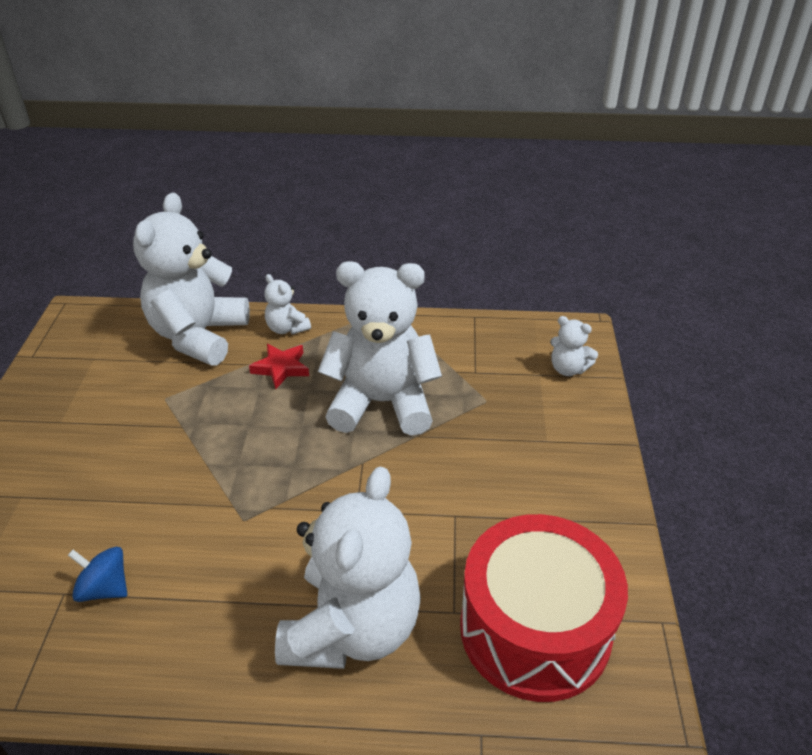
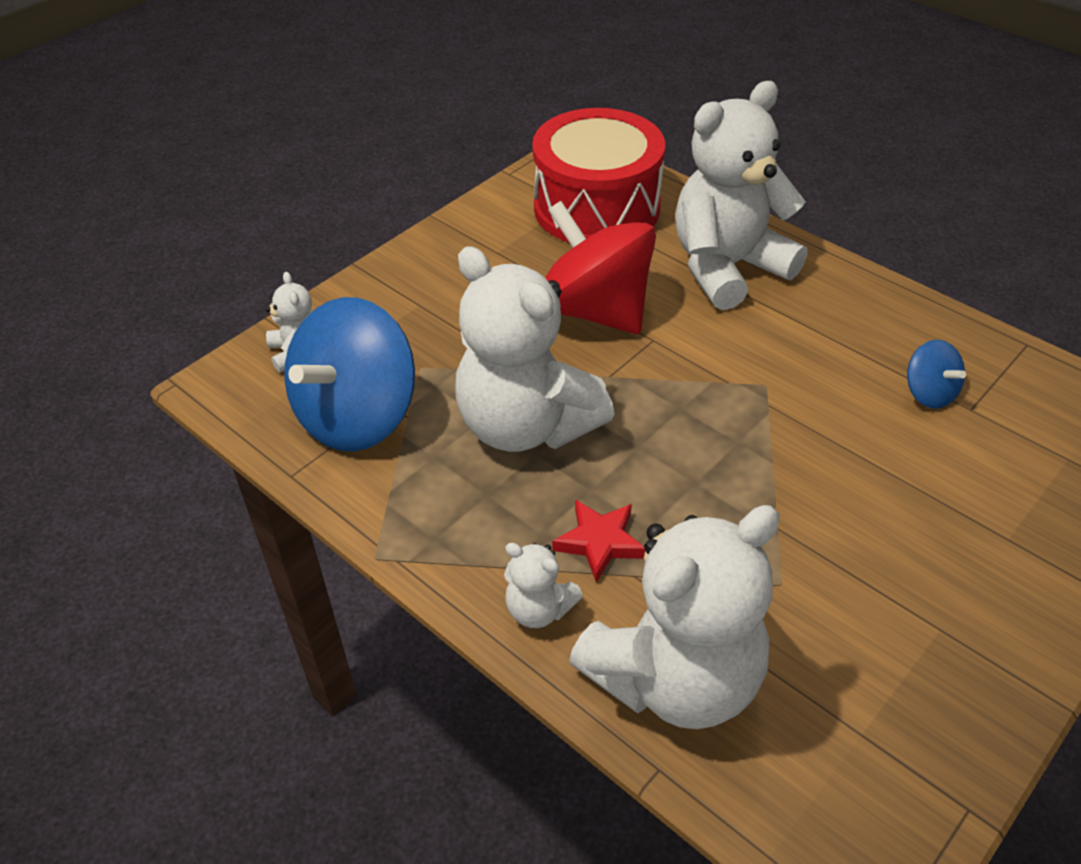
camera: 140 degrees left, 5 degrees up
(287, 328) = (539, 609): white teddy bear -> white teddy bear turned 120 degrees clockwise
(422, 510) = (595, 311): none -> red spinning top
(482, 356) = (357, 416): none -> blue spinning top

